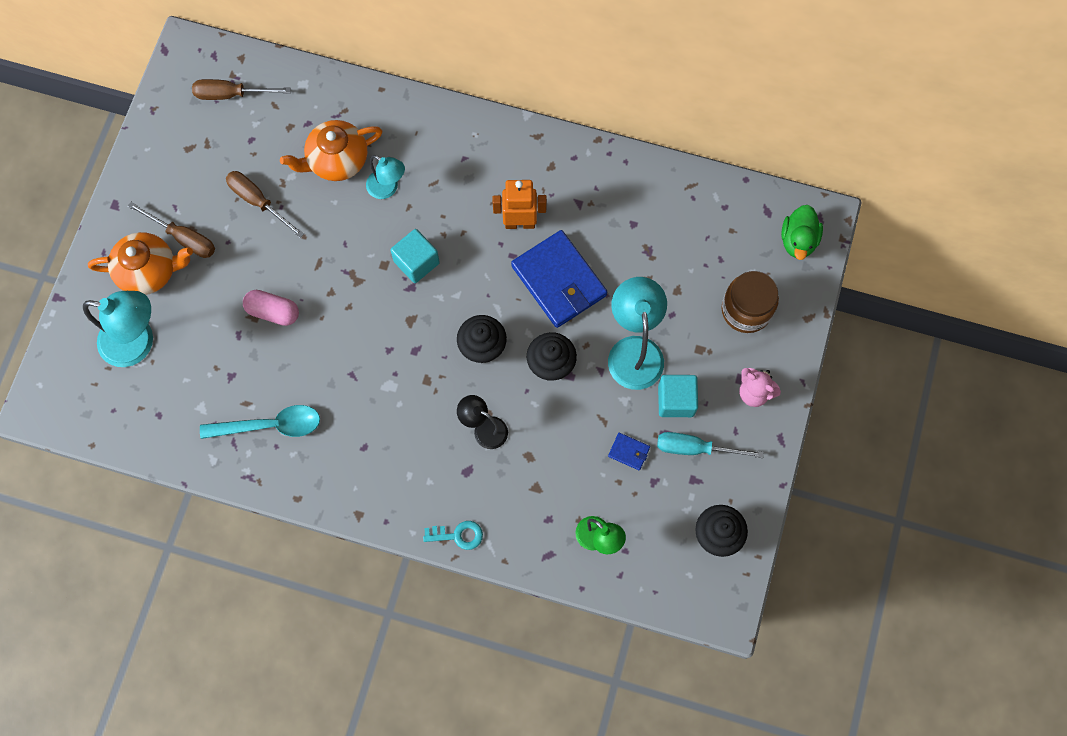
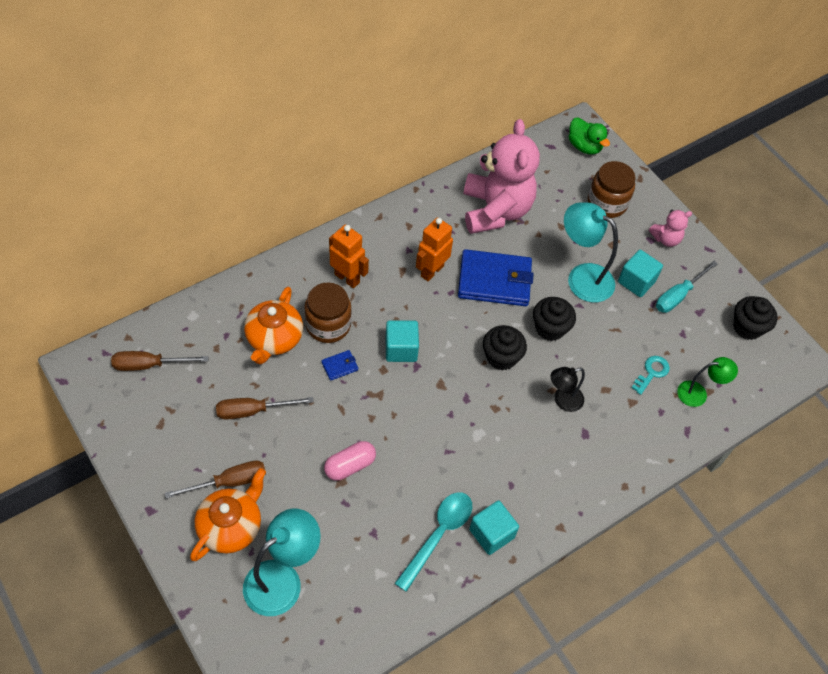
camera: 55 degrees left, 15 degrees down
(231, 94) = (149, 365): brown screwdriver -> brown screwdriver turned 45 degrees clockwise
(306, 465) = (491, 533): none -> turquoise cube
(387, 188) = (328, 325): turquoise lamp -> brown jar
(448, 164) = (347, 278): none -> orange robot
(458, 535) = (628, 474): turquoise key -> turquoise key (651, 373)
(629, 452) = (650, 332): blue wallet -> blue wallet (340, 366)
(639, 222) = (495, 210): none -> pink teddy bear

